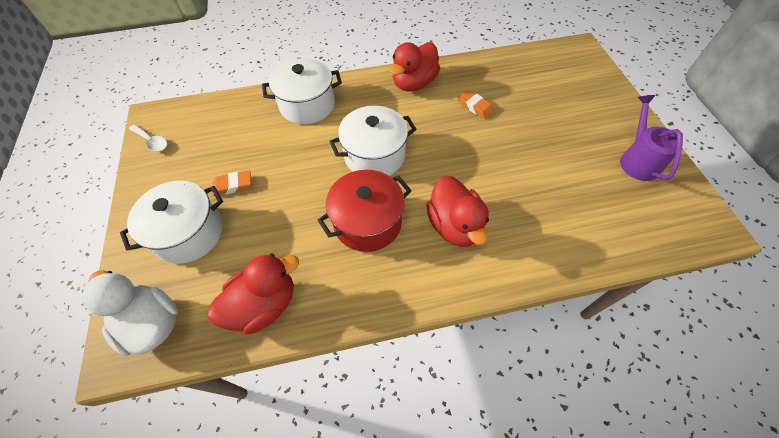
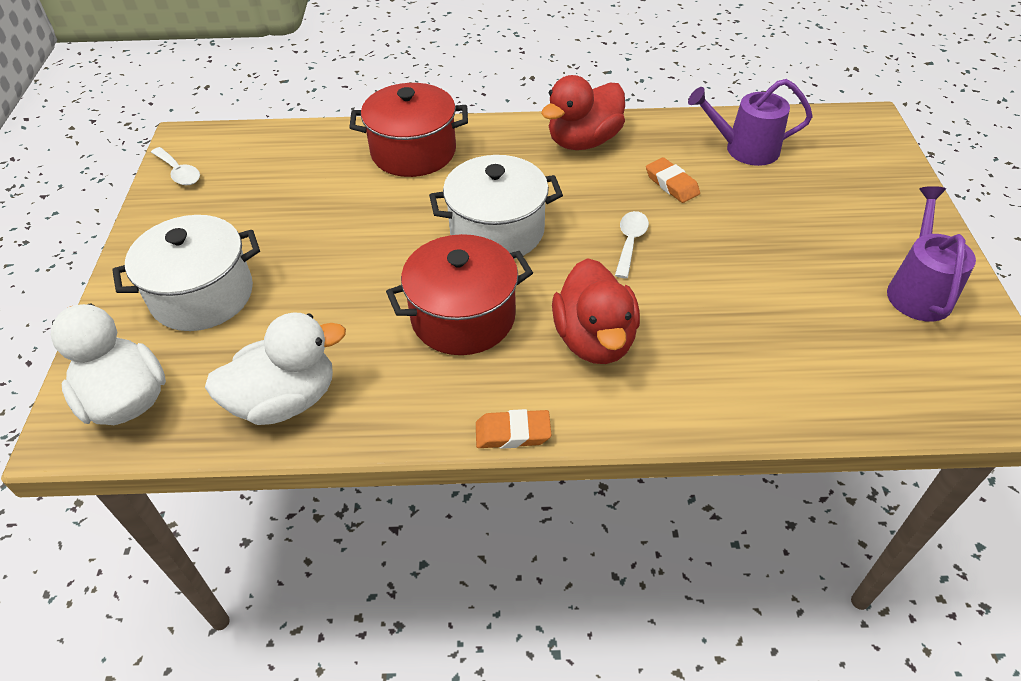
camera: 10 degrees right, 10 degrees down
(233, 185) = (279, 243): orange eraser -> orange eraser (513, 433)
(264, 304) = (285, 400): red duck -> white duck
(307, 105) = (413, 152): white pot -> red pot
(460, 152) = (630, 242): none -> white spoon
(513, 76) = (745, 149): none -> purple watering can

